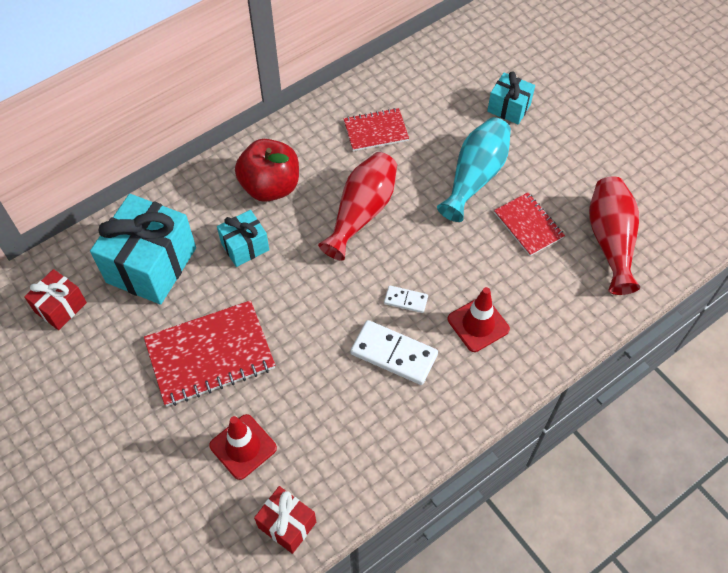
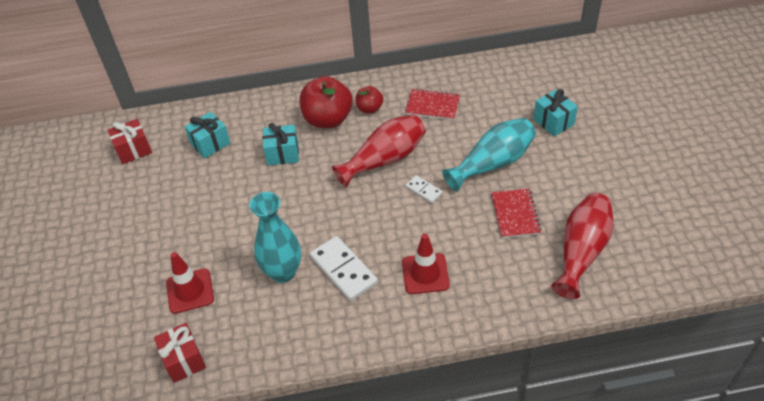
camera: 30 degrees right, 10 degrees down
(151, 265) = (210, 143): turquoise gift -> turquoise gift, size x0.53
(210, 354) = (210, 218): red notebook -> none
(309, 157) = (369, 108): none -> red apple
(332, 383) = (283, 272): none -> turquoise vase
(406, 300) = (378, 234): white domino -> white domino (424, 190)

